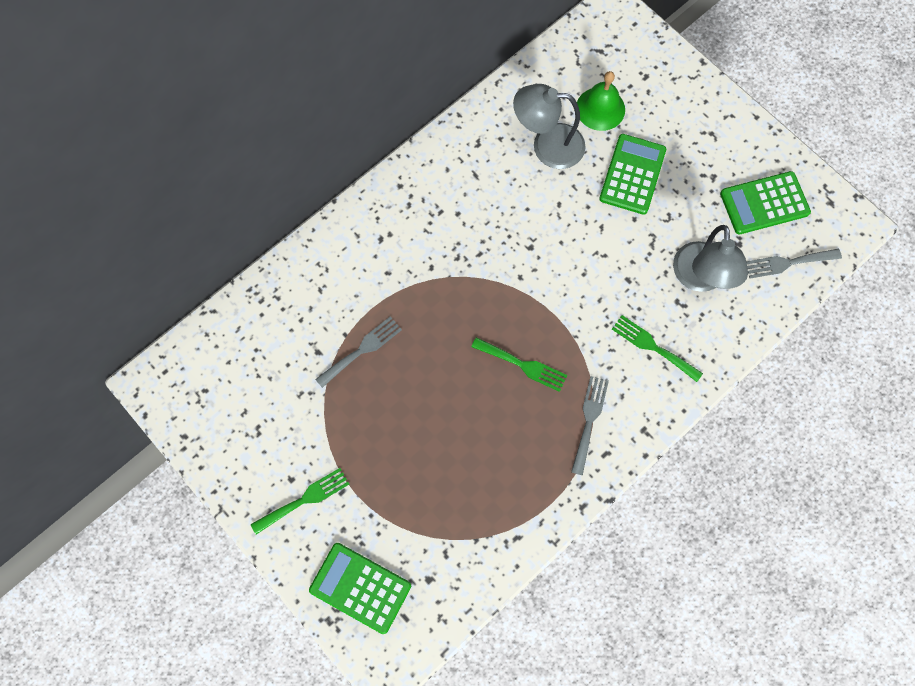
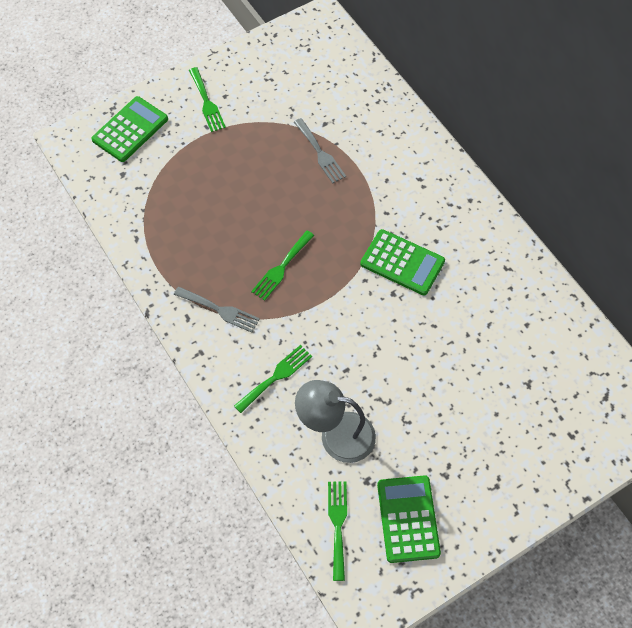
camera: 100 degrees right, 10 degrees down
(547, 145) = (498, 327): grey lamp -> none
(600, 108) = (536, 383): green bell -> none
(632, 174) = (457, 397): green calculator -> green calculator (402, 262)
(788, 263) = (337, 524): grey fork -> green fork

